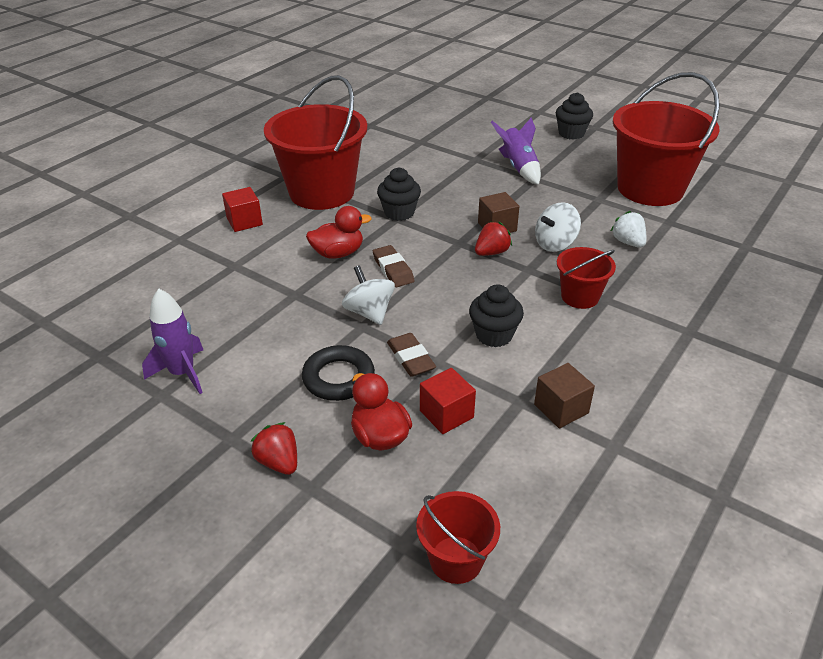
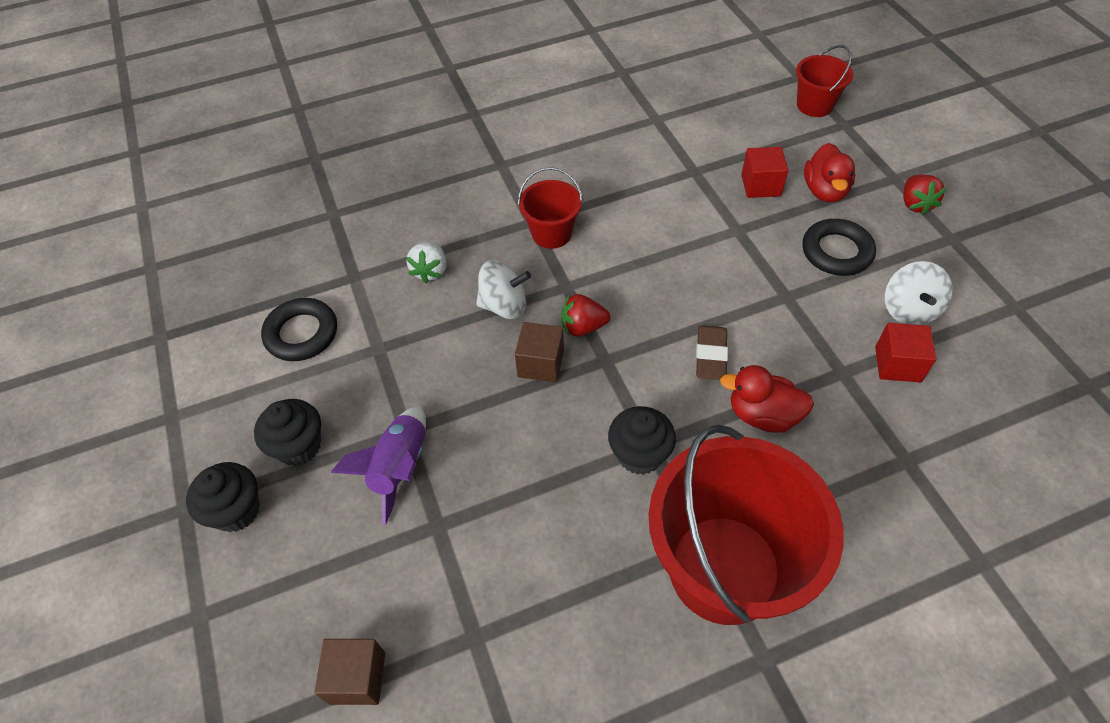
camera: 145 degrees left, 15 degrees up
(182, 373) = (992, 321): purple rocket -> none
(244, 221) = (871, 554): red cube -> red cube (897, 364)
(369, 312) = (770, 309): white spinning top -> white spinning top (909, 309)
(411, 358) = (759, 242): brown eraser -> none
(494, 335) = (667, 231): black cupcake -> black cupcake (299, 446)
(561, 409) = (669, 153): brown cube -> brown cube (357, 677)
(650, 189) = (302, 333): red bucket -> black ring

